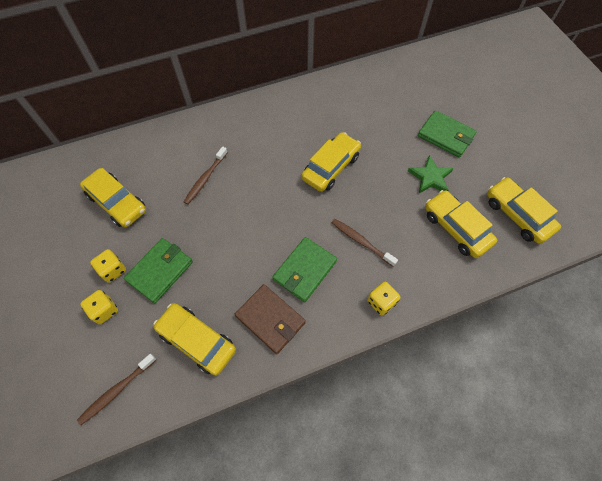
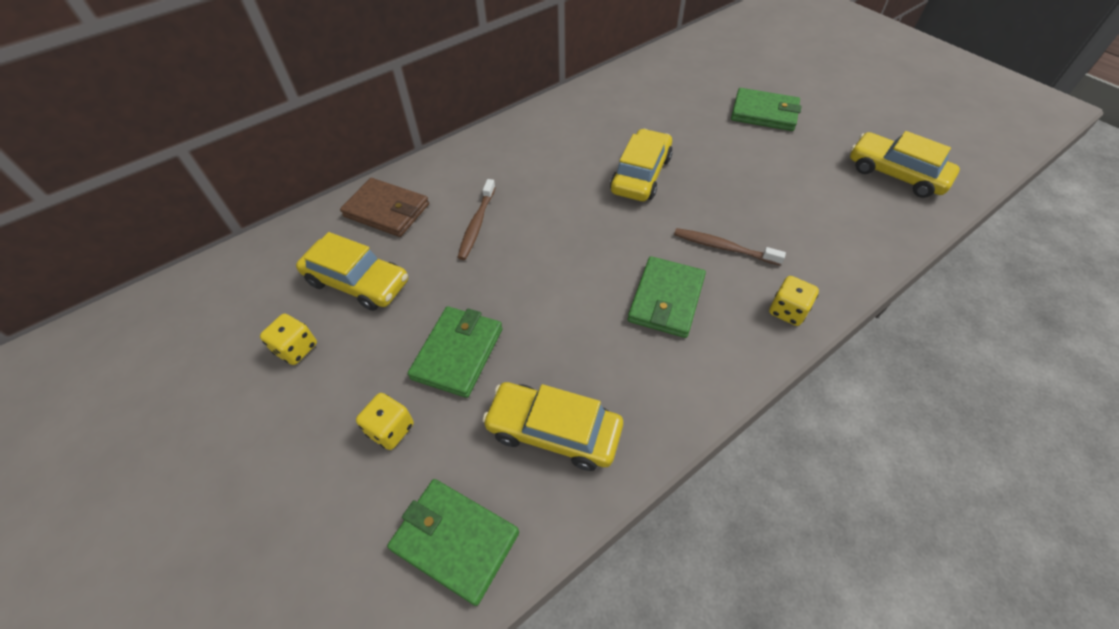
camera: 15 degrees left, 10 degrees down
(113, 270) = (384, 370): yellow dice -> yellow dice (296, 349)
(117, 390) = (455, 541): brown toothbrush -> green wallet
(270, 319) = (649, 373): brown wallet -> brown wallet (387, 210)
(430, 177) = (770, 158): green star -> none
(456, 228) = (833, 204): yellow car -> none

